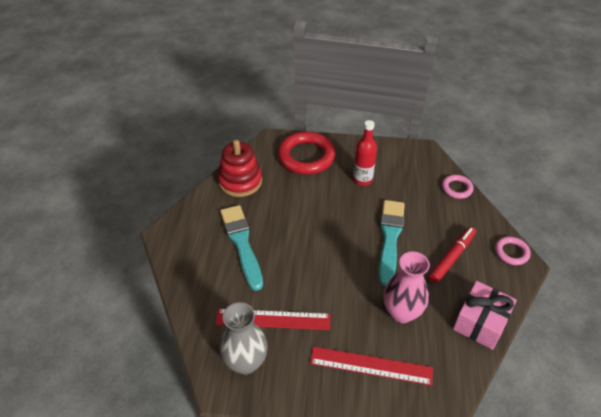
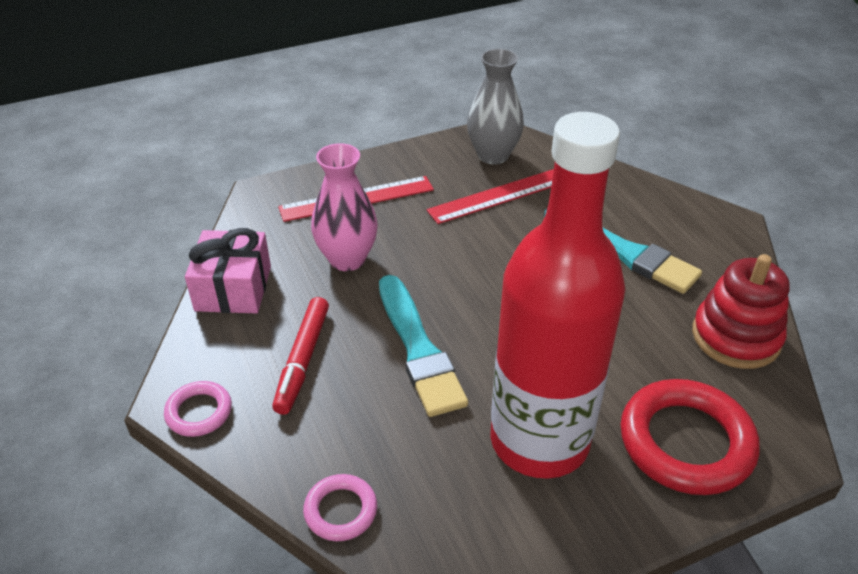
camera: 150 degrees right, 5 degrees down
(362, 179) = (539, 441): red bottle -> red bottle, size x2.23

